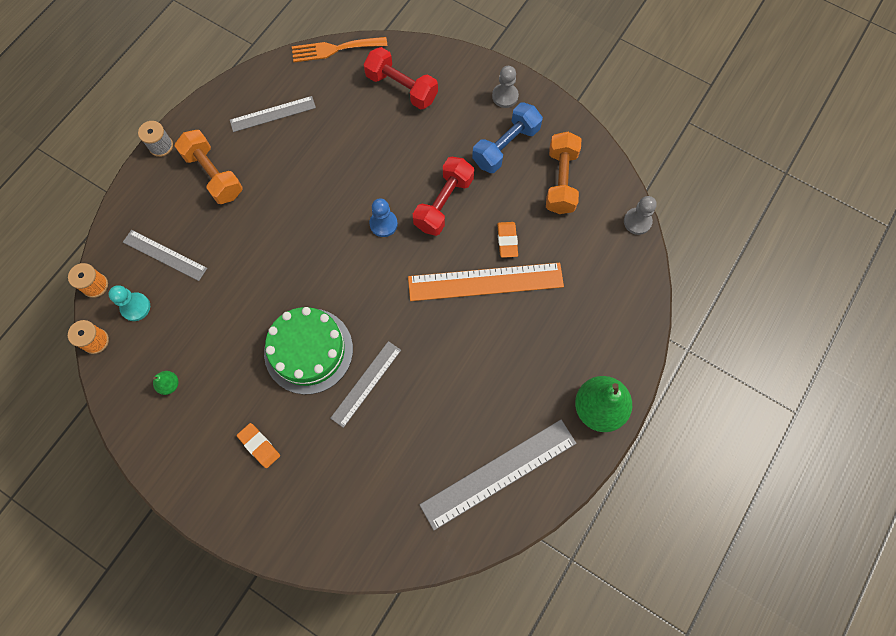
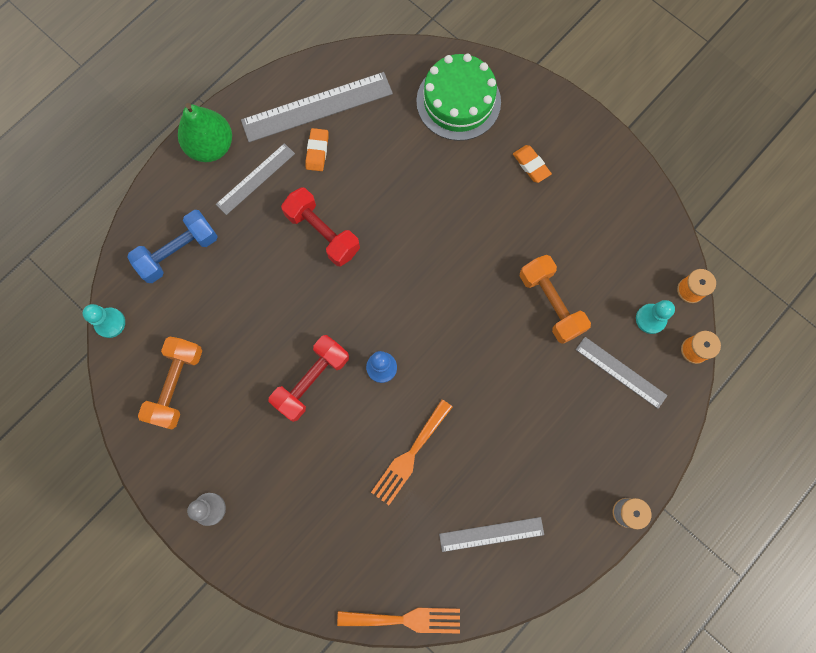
camera: 170 degrees left, 5 degrees up
(169, 385) = (615, 234): green pear -> none
(214, 175) = (565, 462): orange dumbbell -> orange dumbbell (550, 303)
(308, 350) = (476, 245): green cake -> green cake (458, 101)
(347, 159) = (410, 455): none -> orange fork
(366, 383) = (424, 204): grey ruler -> grey ruler (255, 179)
(401, 88) = (331, 544): red dumbbell -> red dumbbell (323, 233)
(485, 282) = (287, 284): orange ruler -> none
(506, 146) = (226, 440): blue dumbbell -> blue dumbbell (178, 252)
(507, 241) = (253, 325): orange eraser -> orange eraser (317, 151)
(637, 222) = (110, 323): grey pawn -> turquoise pawn

